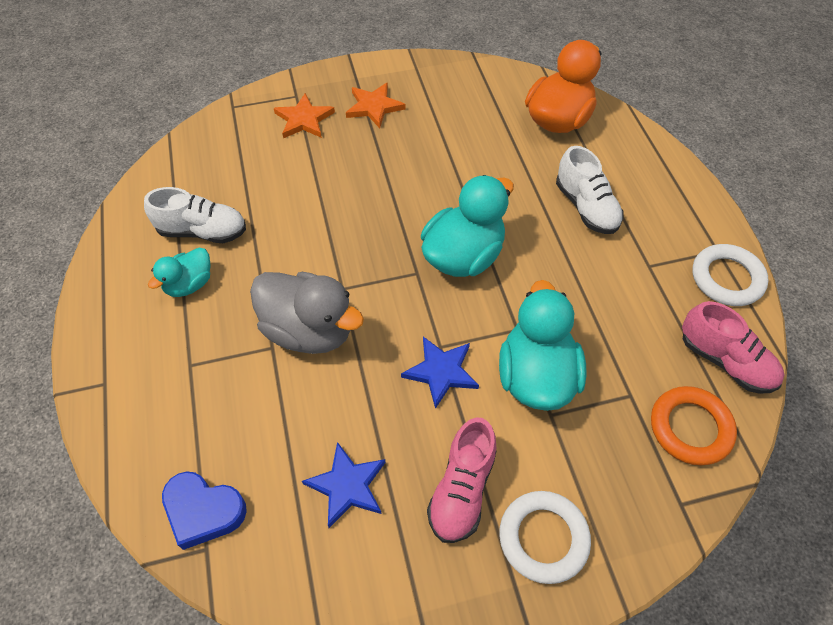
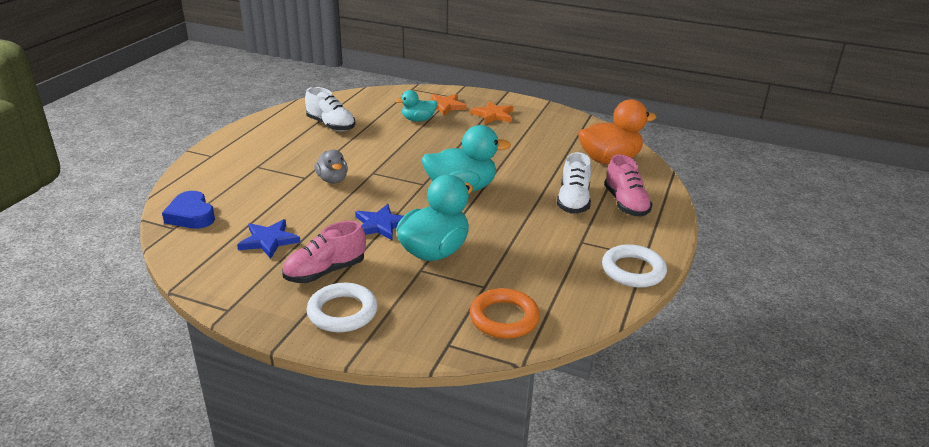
camera: 35 degrees right, 25 degrees down
(189, 284) = (297, 140): turquoise duck -> turquoise duck (418, 120)
(309, 330) = (332, 180): grey duck -> grey duck, size x0.56
(725, 361) = (574, 303): pink shoe -> pink shoe (625, 204)

